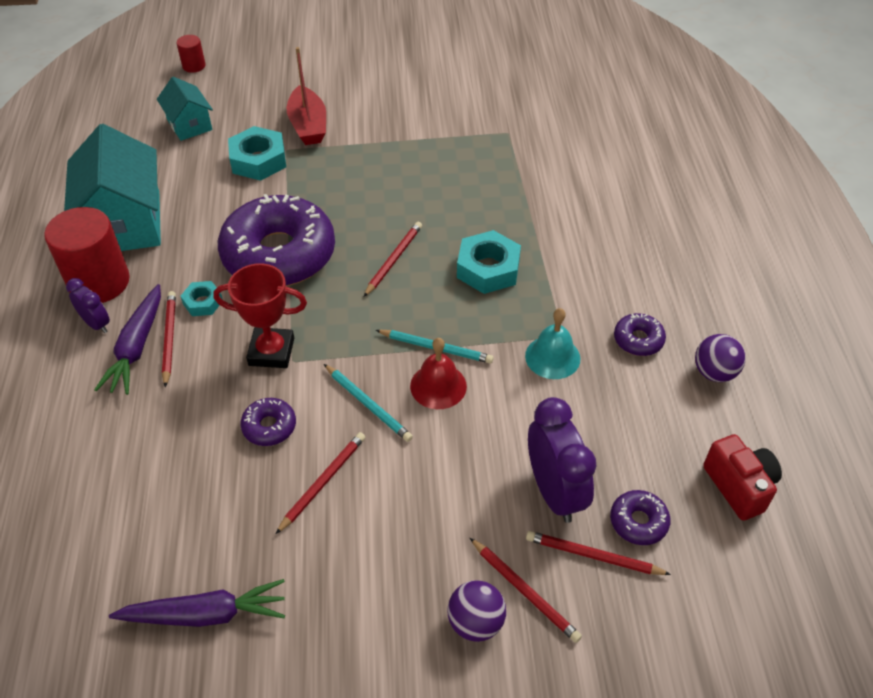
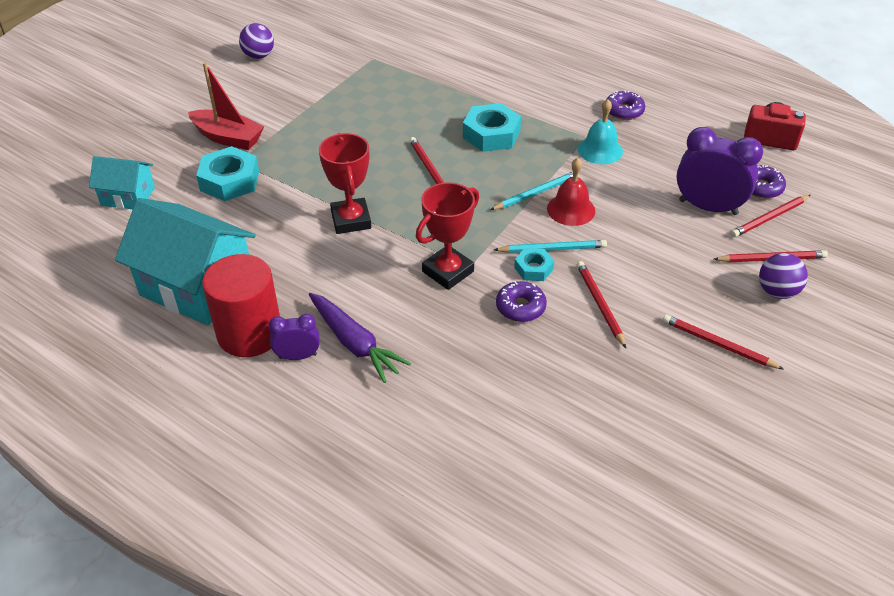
camera: 50 degrees left, 5 degrees down
(169, 338) = (367, 320): red pencil -> red pencil (718, 344)
(194, 66) = (55, 160): red cylinder -> none
(203, 302) = (351, 284): turquoise nut -> turquoise nut (533, 268)
(205, 614) = (661, 420): purple carrot -> none
(279, 254) = (351, 220): purple donut -> red trophy
(714, 372) = (679, 99): purple ball -> purple ball (259, 56)

